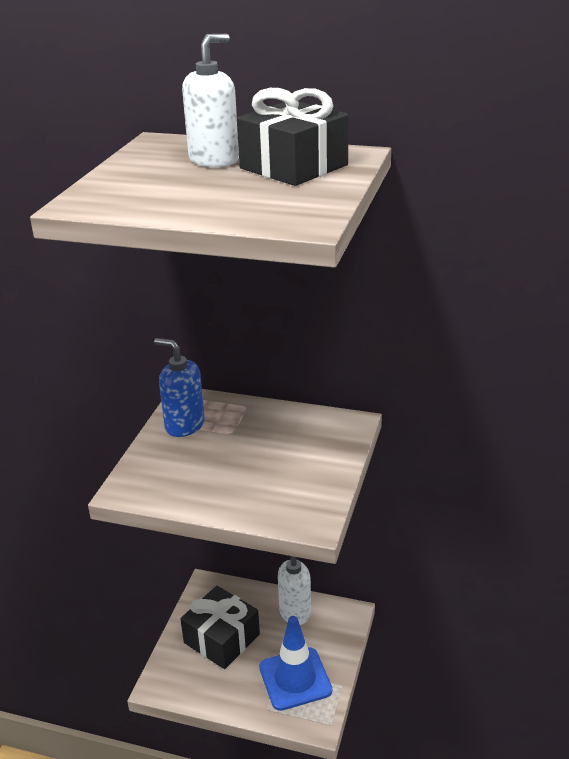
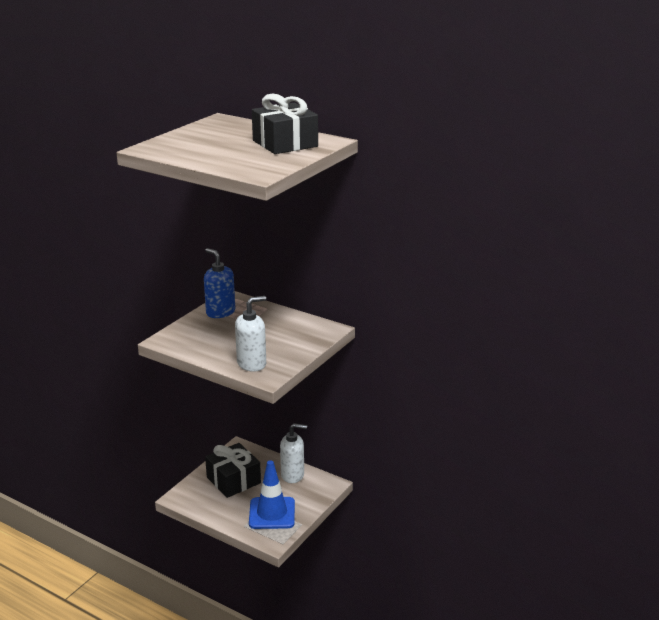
camera: 15 degrees right, 5 degrees down
(214, 160) = (243, 134): white soap dispenser -> white soap dispenser (252, 364)

